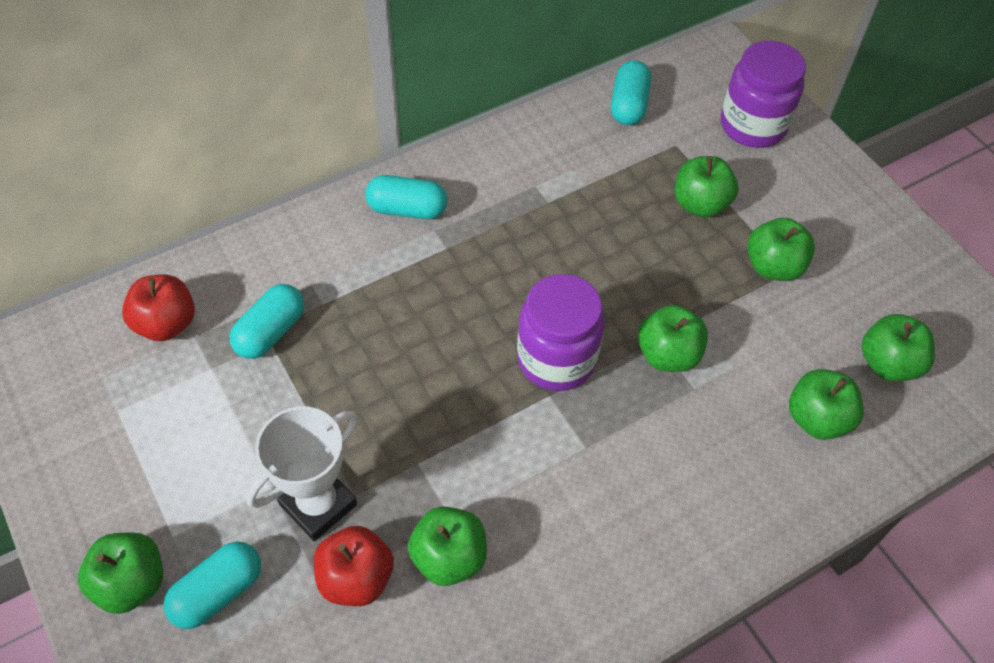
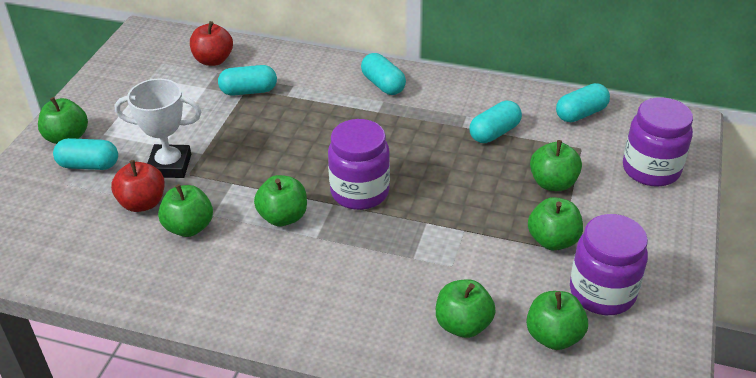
camera: 50 degrees right, 15 degrees down
(585, 186) = (494, 133): none -> turquoise capsule
(668, 354) = (422, 233): green apple -> green apple (283, 217)
(867, 287) = (602, 292): none -> purple jar

